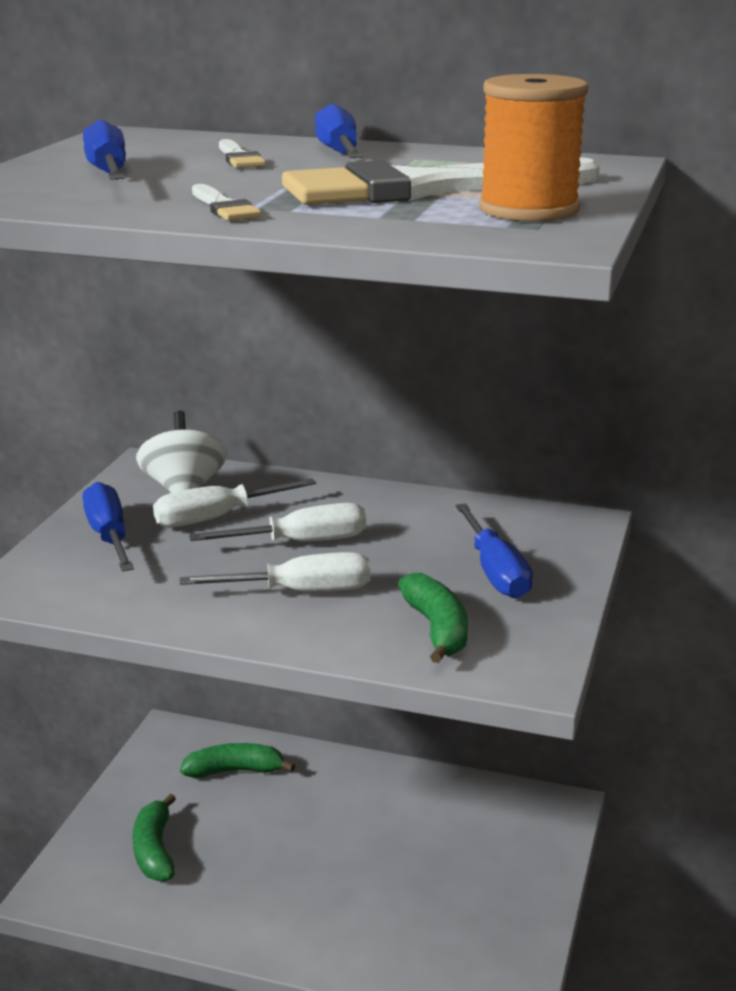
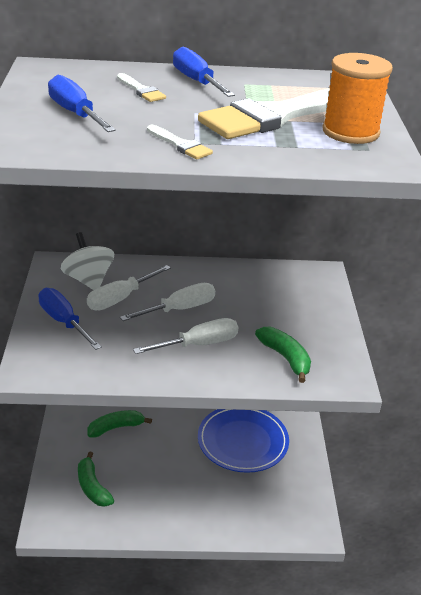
camera: 20 degrees left, 10 degrees up
(439, 828) = (242, 441): none -> blue plate
(495, 572) = (295, 314): blue screwdriver -> none

